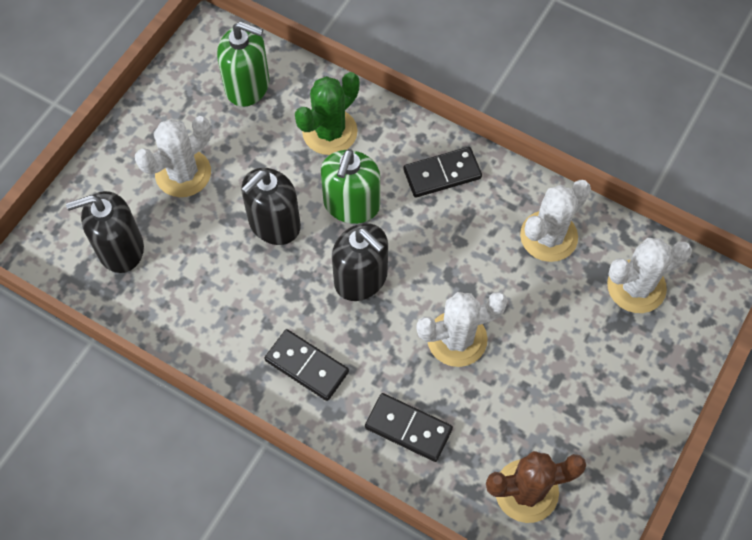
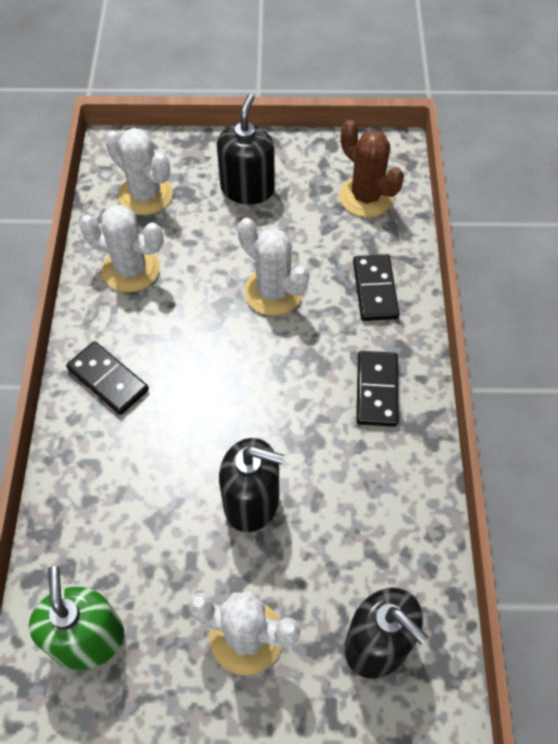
camera: 120 degrees left, 5 degrees down
(330, 132) = (109, 509): green cactus -> none
(351, 204) = (188, 441): green soap dispenser -> none
(361, 278) = (262, 392): black soap dispenser -> black soap dispenser (247, 189)

